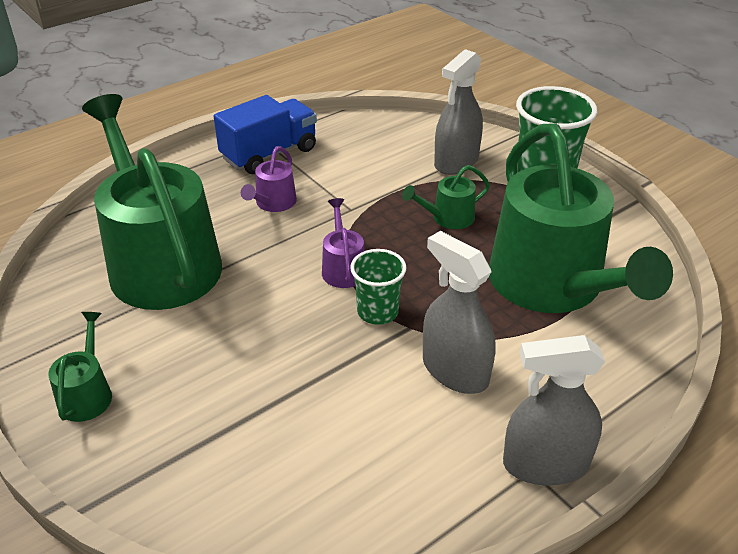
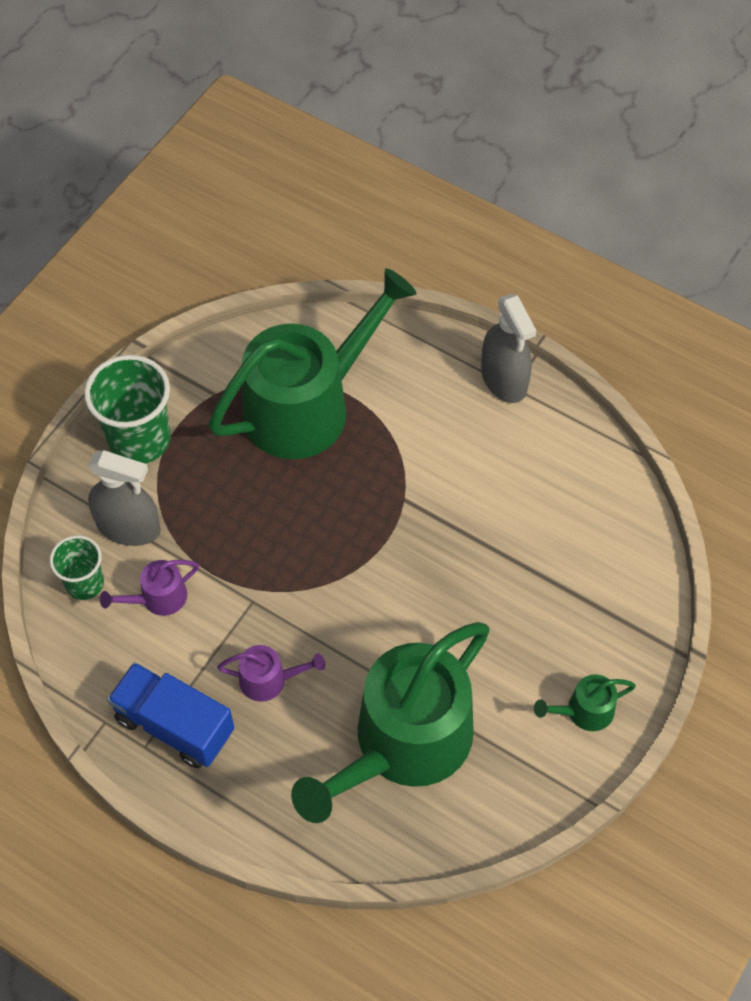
camera: 110 degrees left, 20 degrees up
(343, 268) = (349, 575): purple watering can -> purple watering can (158, 598)
(377, 312) = (396, 528): green cup -> green cup (85, 583)
(448, 218) = (236, 509): green watering can -> none
(455, 371) = (440, 454): grey spray bottle -> none

